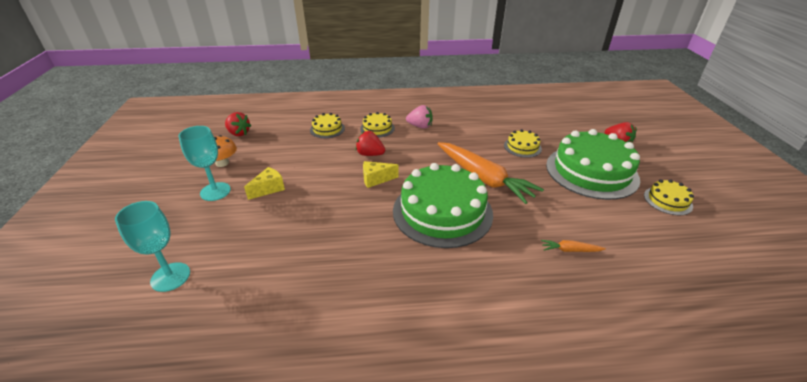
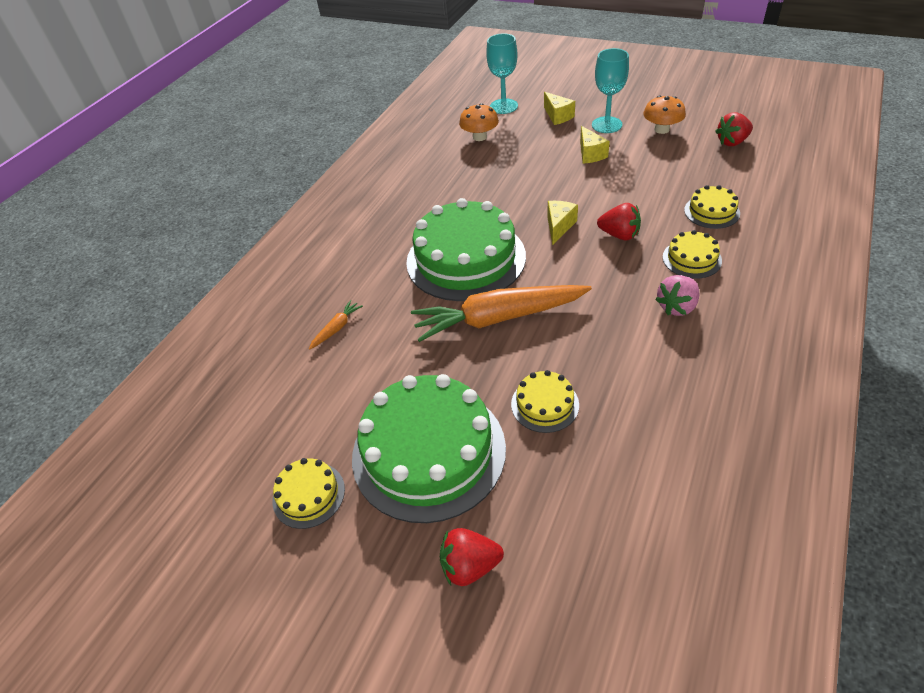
camera: 125 degrees right, 10 degrees up
(197, 226) = (557, 116): none -> yellow cheese
(248, 272) = (480, 137): none -> orange mushroom
(370, 154) = (619, 235): red strawberry -> red strawberry turned 60 degrees clockwise

